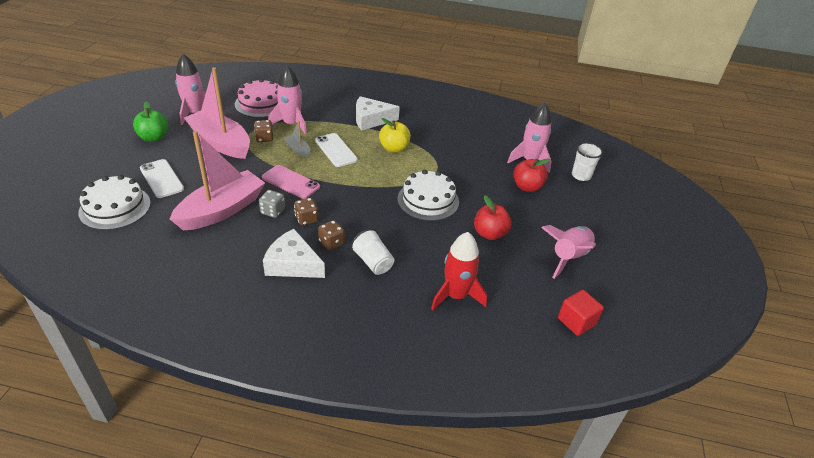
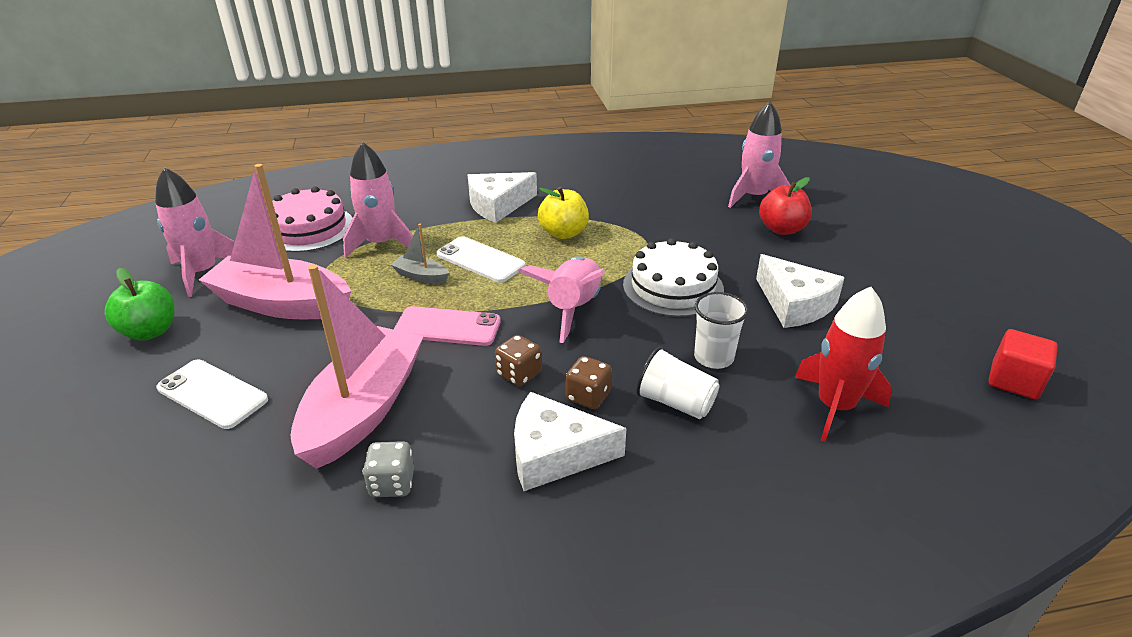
camera: 20 degrees left, 5 degrees down
(115, 207) = (150, 475): white cake -> none
(264, 138) = (353, 276): brown dice -> none
(273, 211) = (454, 381): grey dice -> grey dice (392, 484)
(489, 233) = (795, 304): red apple -> white cheese
(568, 257) = (918, 300): pink rocket -> pink rocket (573, 309)
(581, 176) = (830, 196): white cup -> white cup (713, 357)

